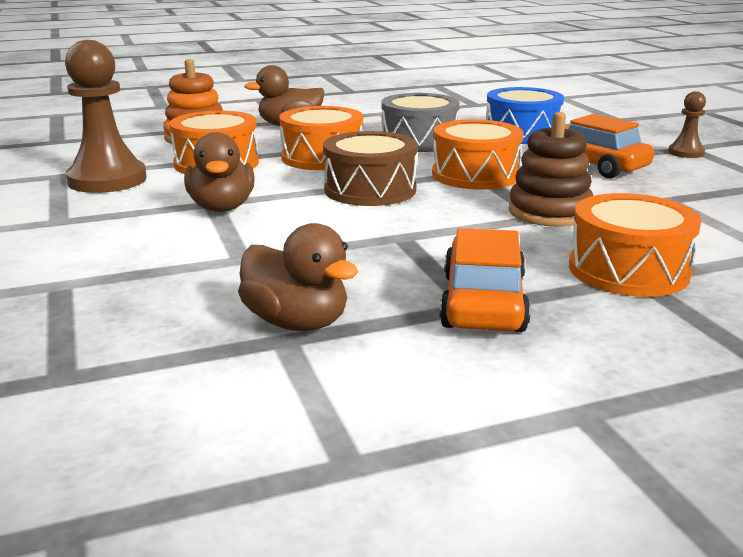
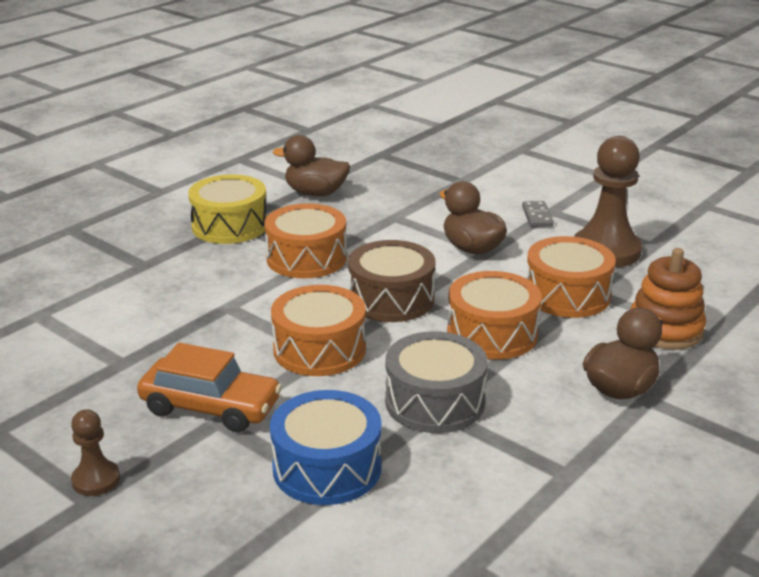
camera: 150 degrees right, 5 degrees up
(87, 219) = (537, 216): none -> grey domino
(483, 302) = (230, 226): orange car -> yellow drum
(549, 212) = (224, 313): brown stacking toy -> none
(628, 270) = (149, 270): orange drum -> orange drum (306, 258)

